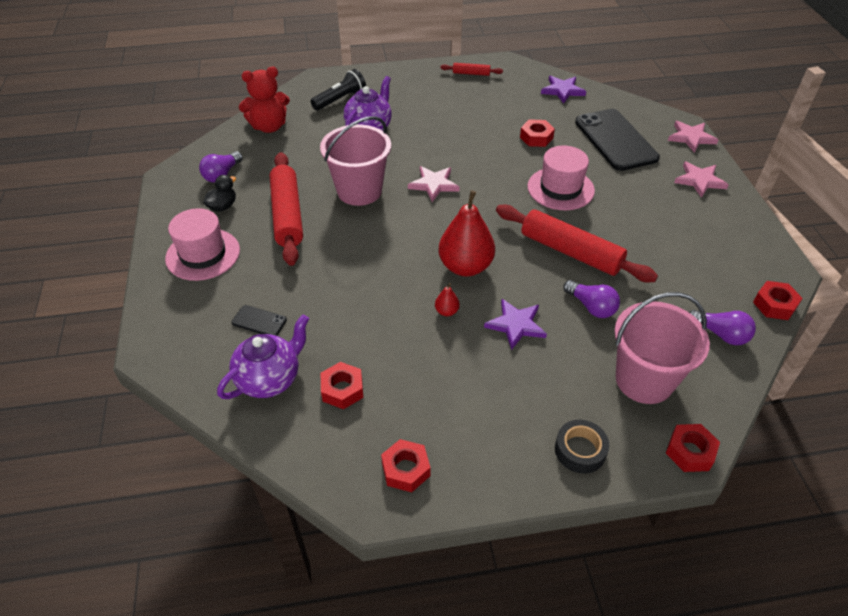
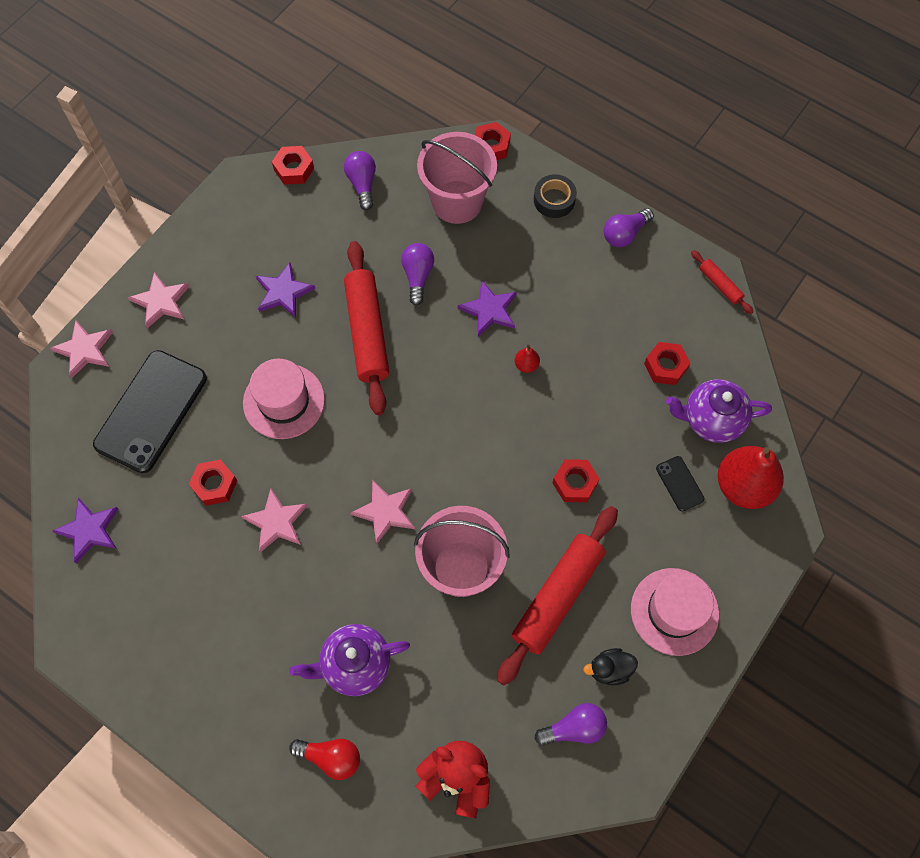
camera: 135 degrees left, 20 degrees up
(340, 99) = (330, 757): black flashlight -> red light bulb
(406, 469) = (673, 277): red nut -> red nut (574, 483)
(465, 266) = (465, 393): red pear -> red pear (743, 486)
(471, 73) = (136, 661): red rolling pin -> red rolling pin (720, 285)
(484, 145) = (276, 522): none -> pink star
(488, 473) = (625, 234): none -> purple light bulb
(650, 234) = (283, 292): none -> purple star

